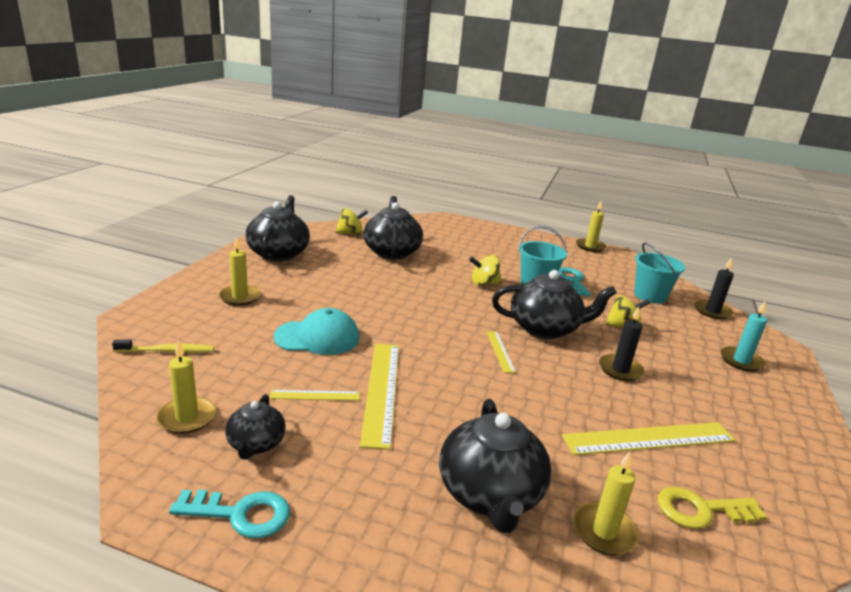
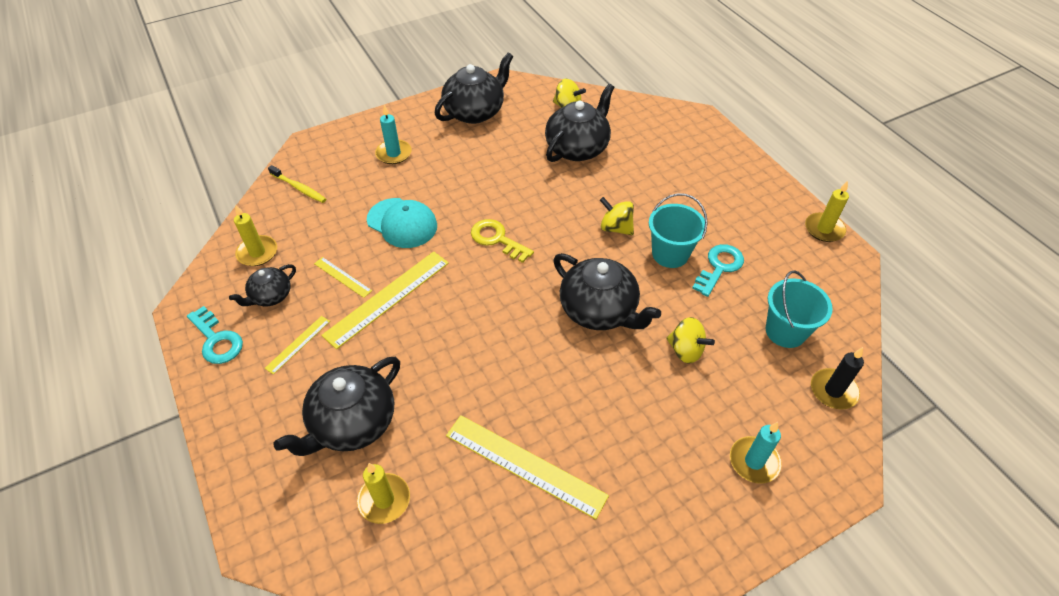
camera: 45 degrees right, 25 degrees up
(240, 297) = (394, 154): yellow candle -> turquoise candle
(500, 351) = (523, 312): yellow ruler -> yellow ruler (298, 344)
(620, 370) = (603, 392): black candle -> none
(701, 510) = (472, 540): yellow key -> yellow key (497, 239)

